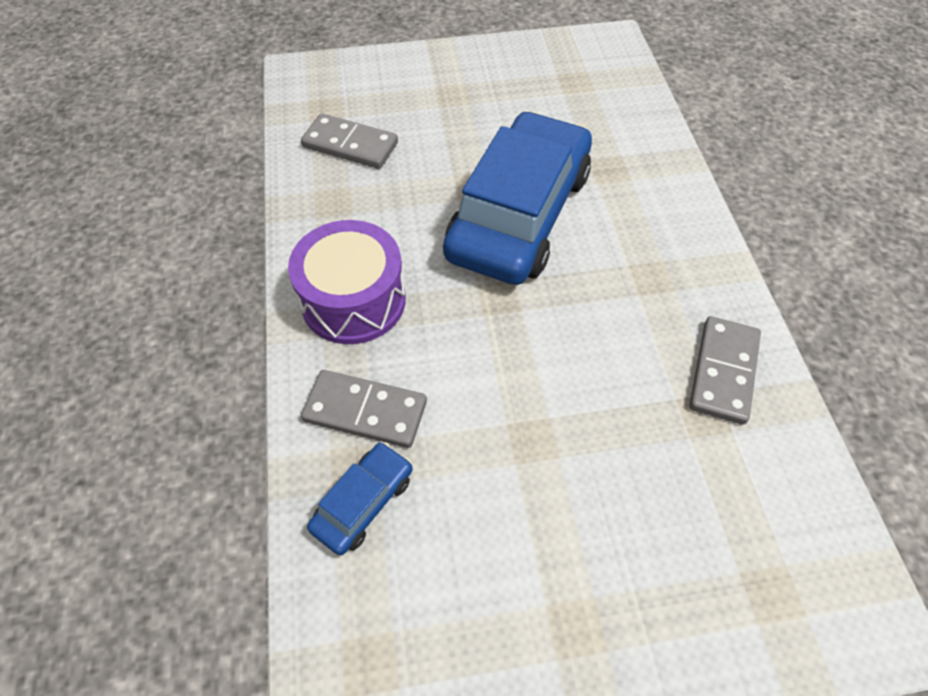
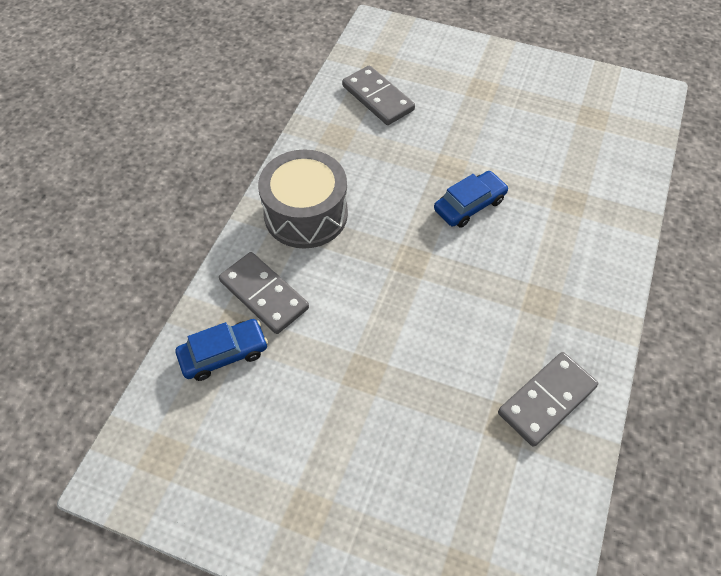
camera: 30 degrees right, 0 degrees up
(353, 300) = (306, 214): purple drum -> grey drum
(519, 214) = (469, 205): blue car -> blue car, size x0.43

